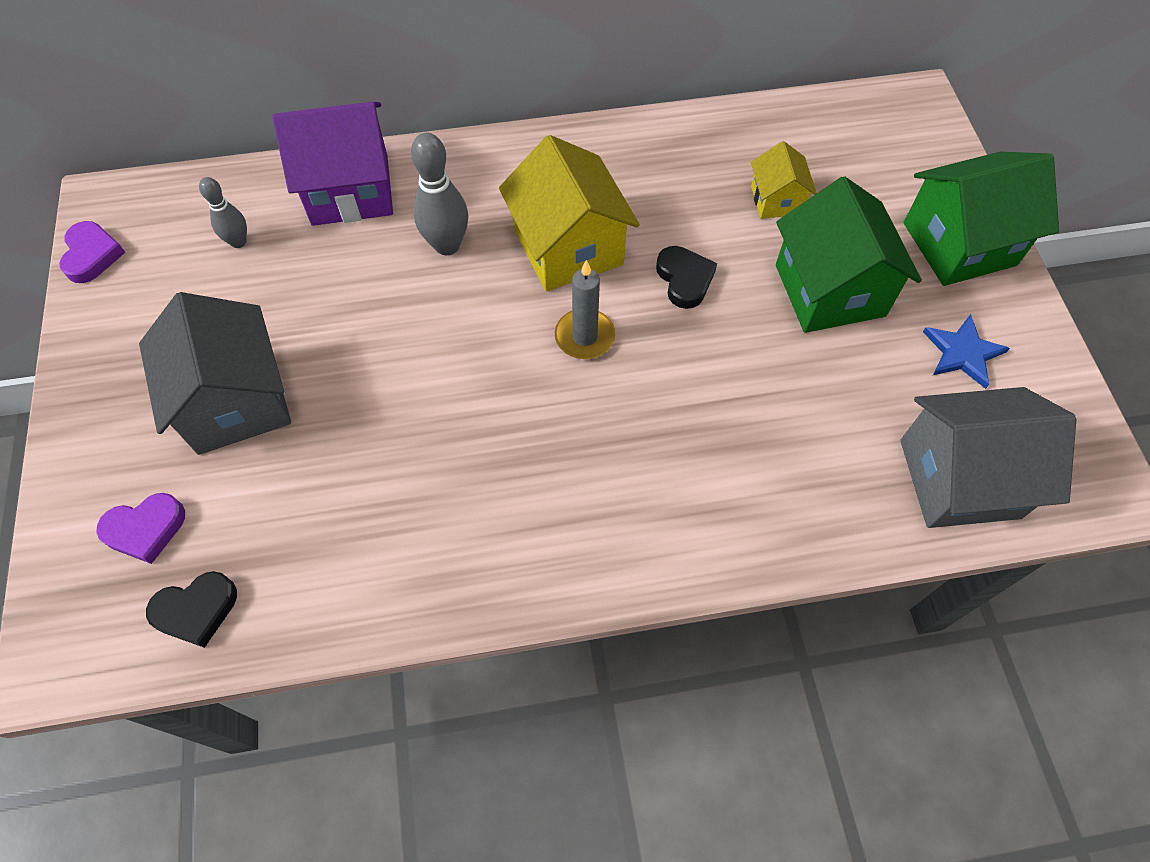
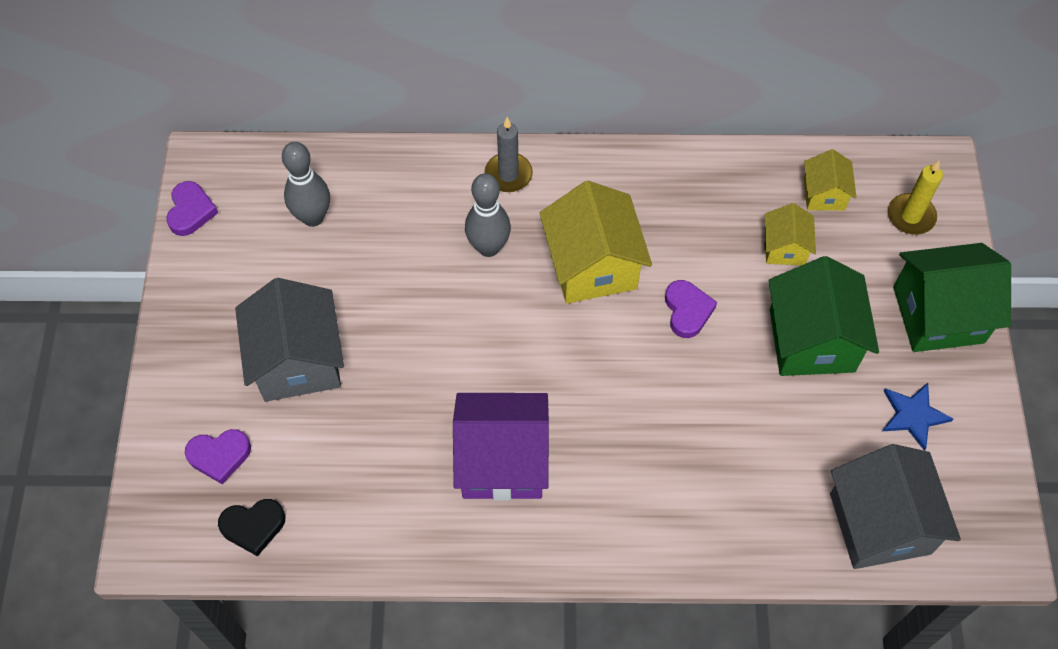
camera: 10 degrees right, 0 degrees up
(238, 242) = (313, 217): grey bowling pin -> grey bowling pin, size x1.63
(350, 190) = (412, 182): purple house -> purple house (502, 461)
(584, 336) = (592, 349): grey candle -> grey candle (508, 174)
(684, 279) = (687, 311): black heart -> purple heart
(805, 142) = (824, 194): none -> yellow house
(902, 151) = (911, 216): none -> yellow candle
(959, 478) = (880, 523): grey house -> grey house turned 75 degrees clockwise

